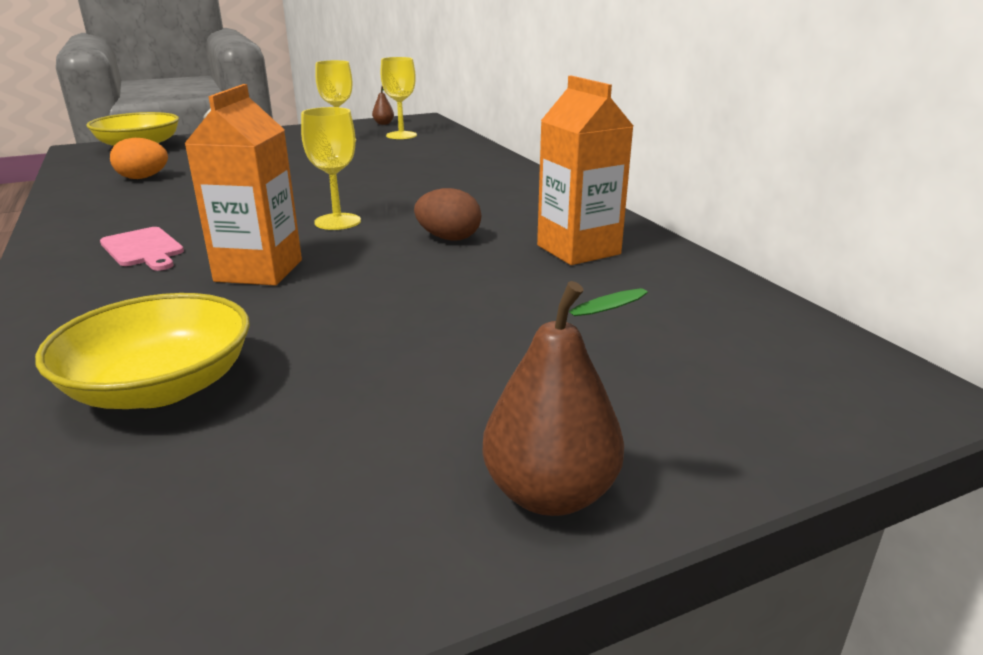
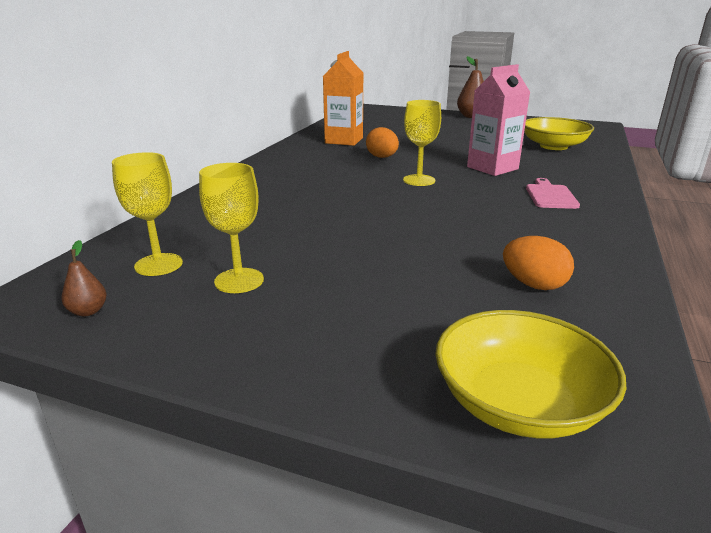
camera: 135 degrees left, 0 degrees up
(259, 270) = (492, 168): orange carton -> pink carton
(449, 238) = (382, 157): brown egg -> orange egg

